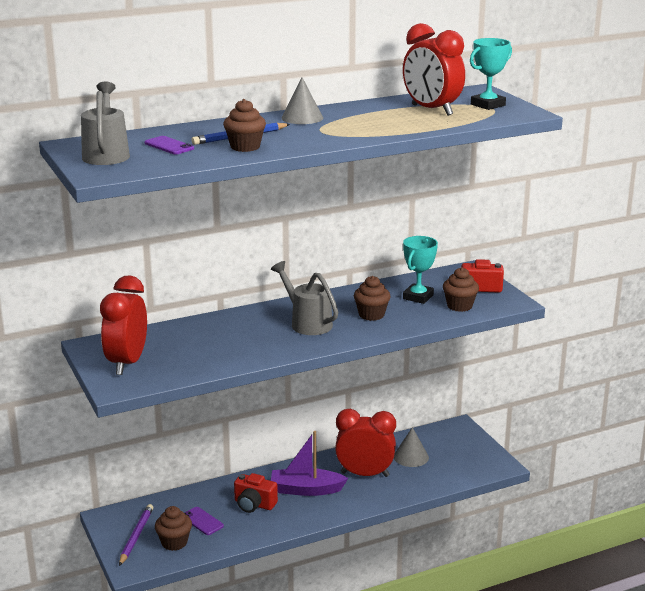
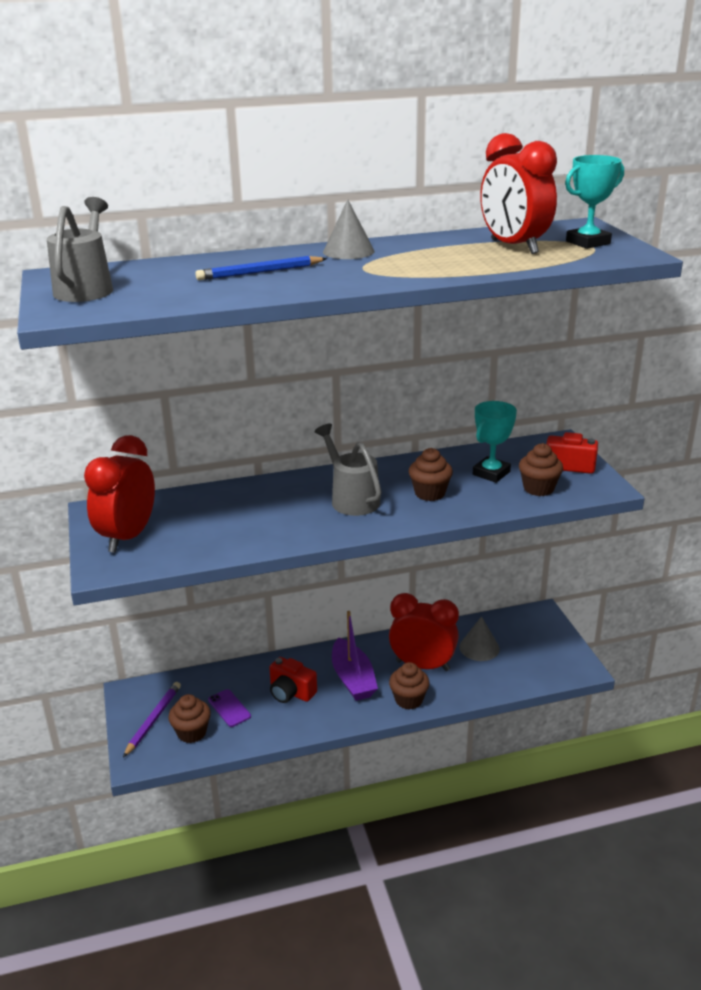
camera: 10 degrees right, 5 degrees up
(169, 146) = (167, 281): purple phone -> none
(245, 147) = (258, 285): brown cupcake -> brown cupcake (408, 700)
(306, 489) = (353, 679): purple boat -> purple boat turned 120 degrees counterclockwise

